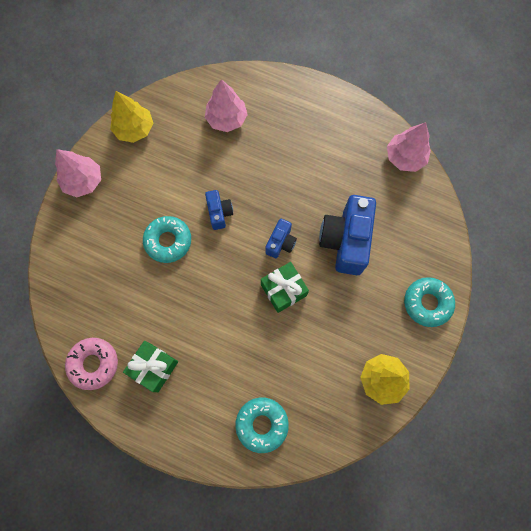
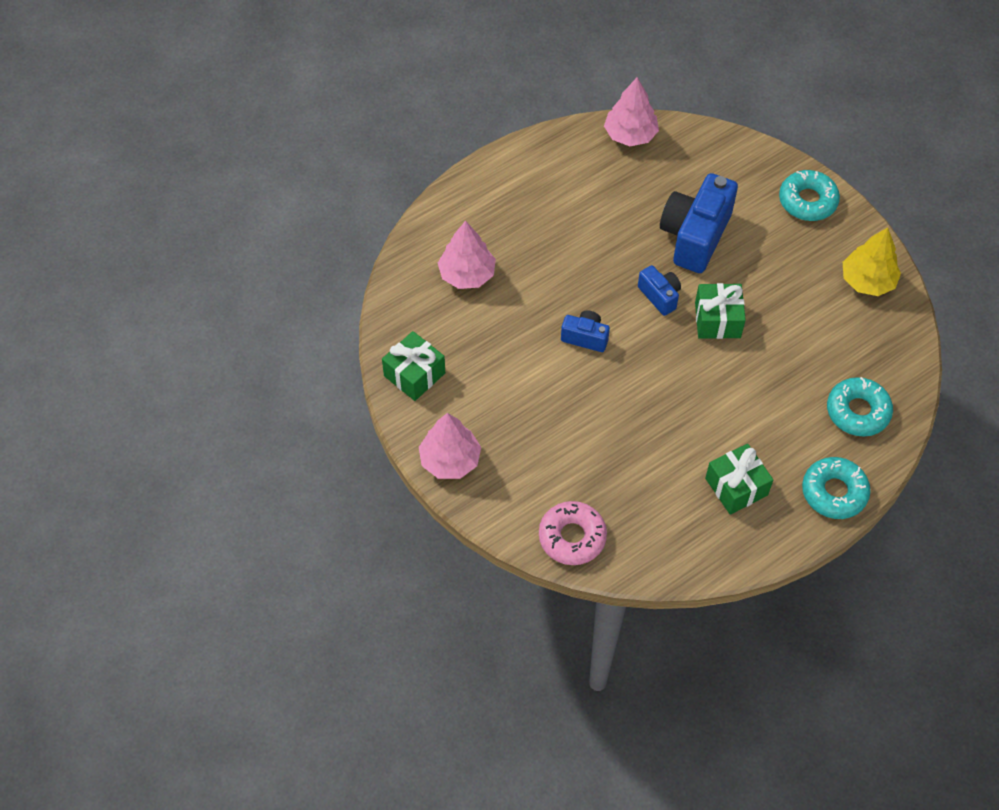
camera: 60 degrees left, 15 degrees down
(94, 364) = (697, 547): pink donut -> pink donut (572, 537)
(134, 129) = (414, 374): yellow tree -> green gift
(168, 241) = (588, 404): turquoise donut -> turquoise donut (834, 492)
(345, 241) = (694, 236): blue camera -> blue camera turned 75 degrees clockwise

